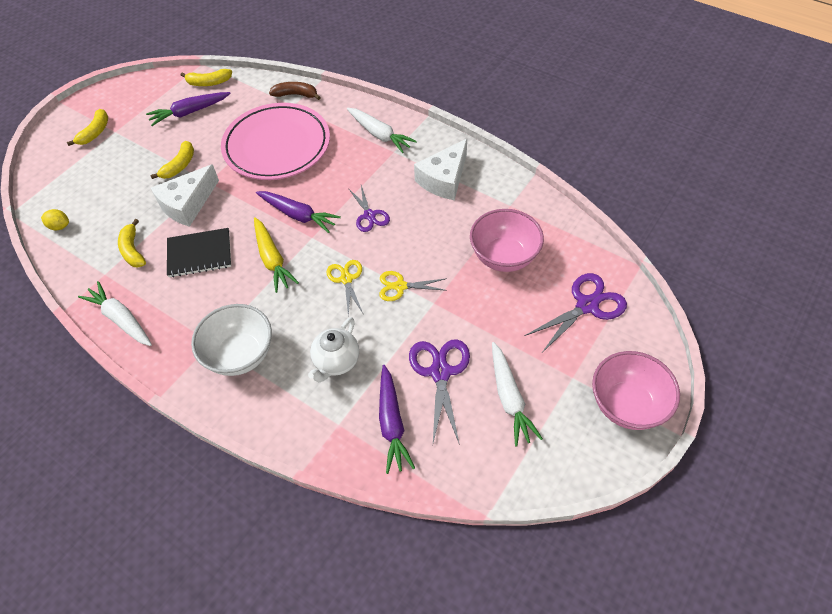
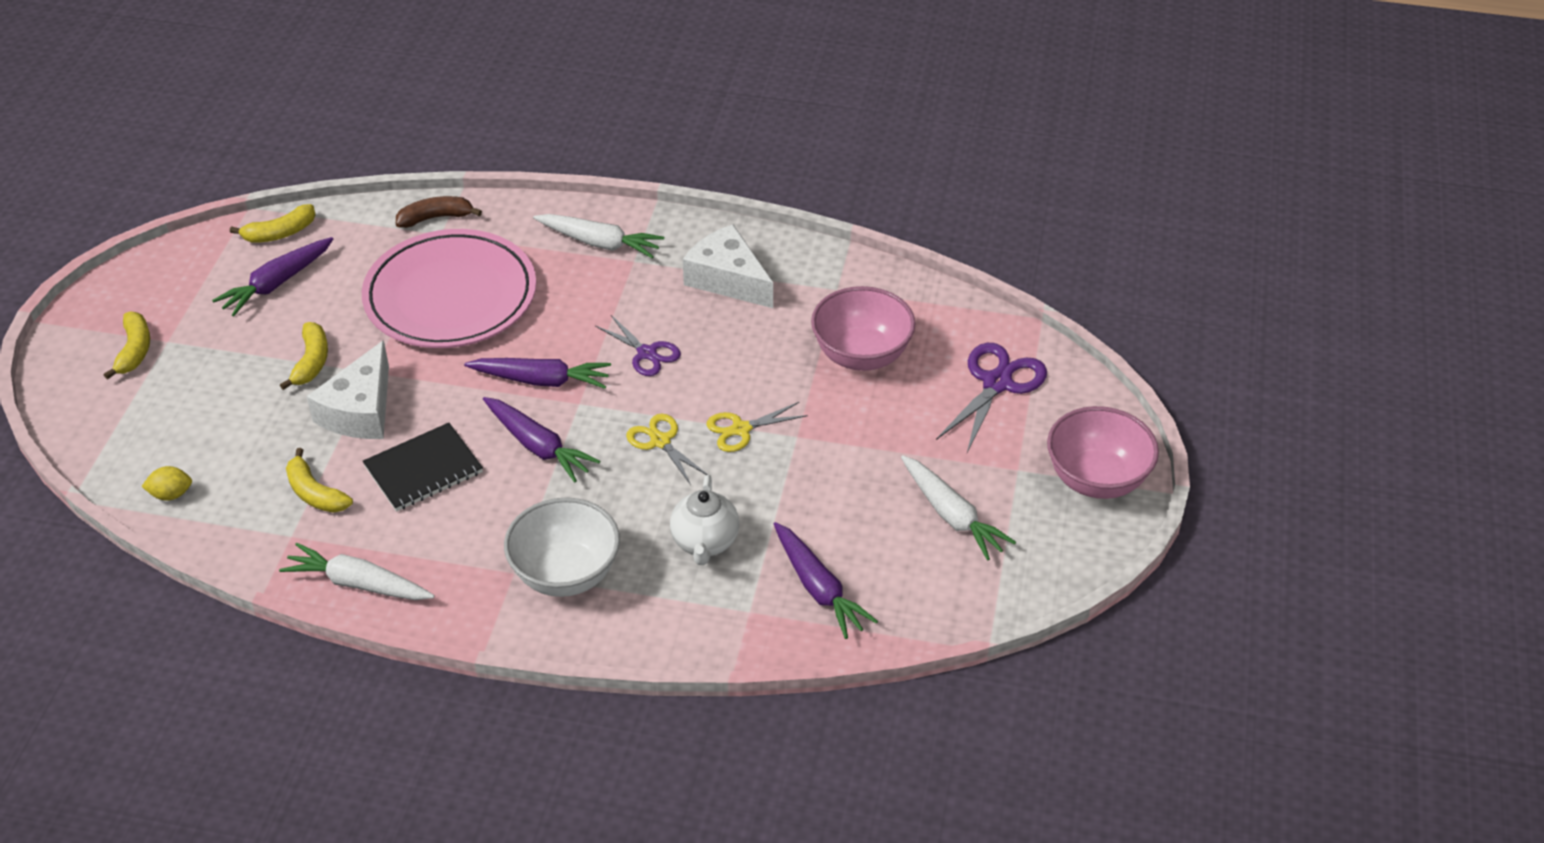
camera: 25 degrees left, 10 degrees down
(272, 259) = (538, 446): yellow carrot -> purple carrot
(440, 372) = (849, 513): purple scissors -> none
(444, 179) = (727, 279): white cheese -> white cheese turned 120 degrees clockwise

